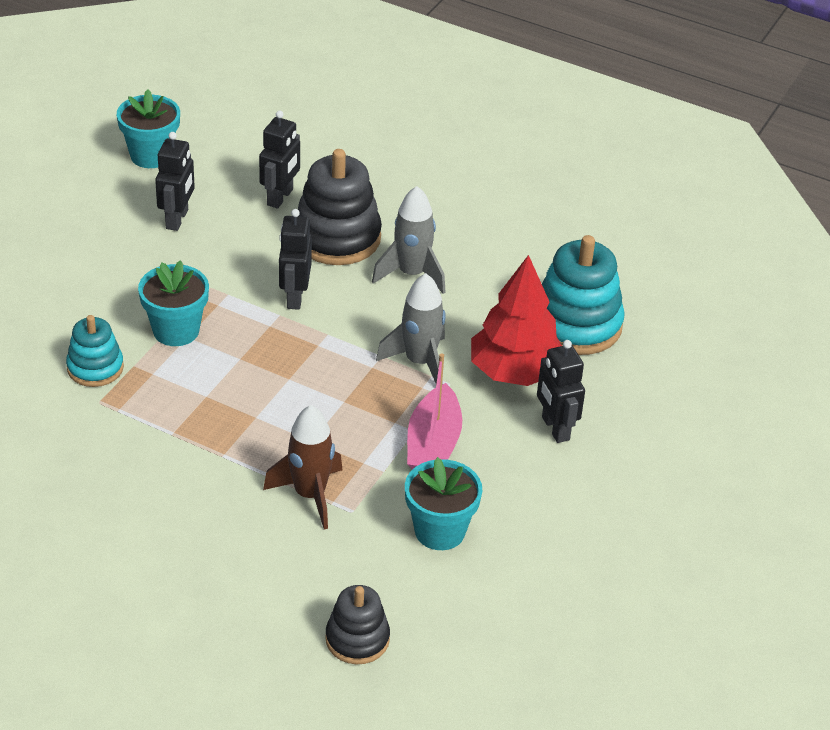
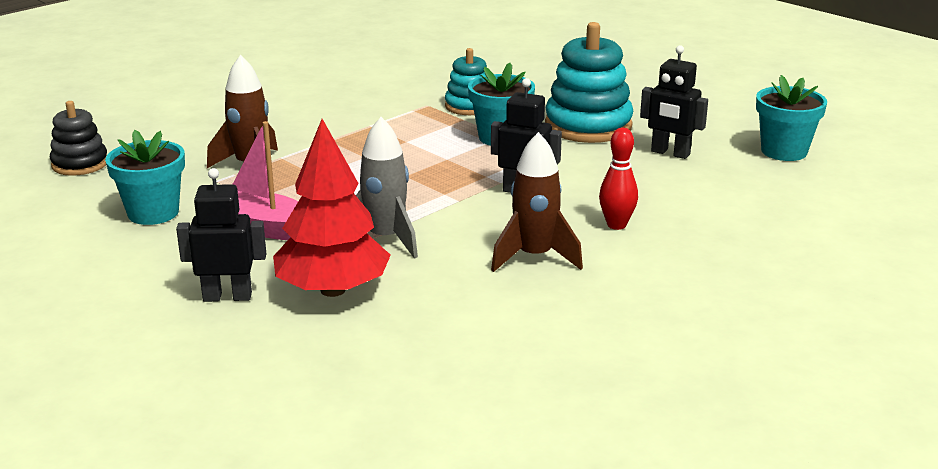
camera: 110 degrees right, 15 degrees down
(280, 197) = (698, 204): black robot -> none
(337, 237) = (616, 225): black stacking toy -> red bowling pin
(411, 274) = (534, 257): grey rocket -> brown rocket
(576, 324) = (387, 348): turquoise stacking toy -> turquoise stacking toy (588, 126)

